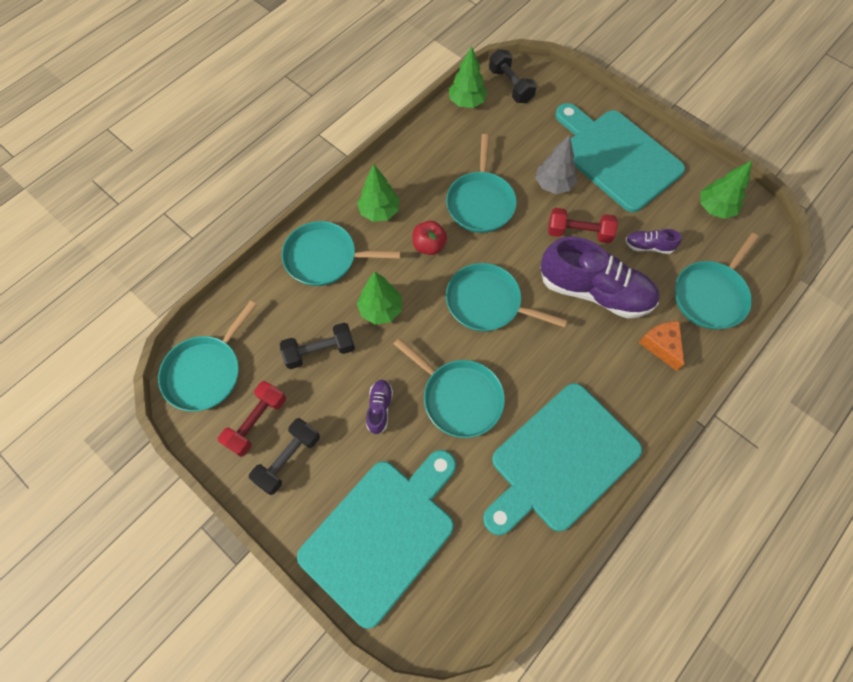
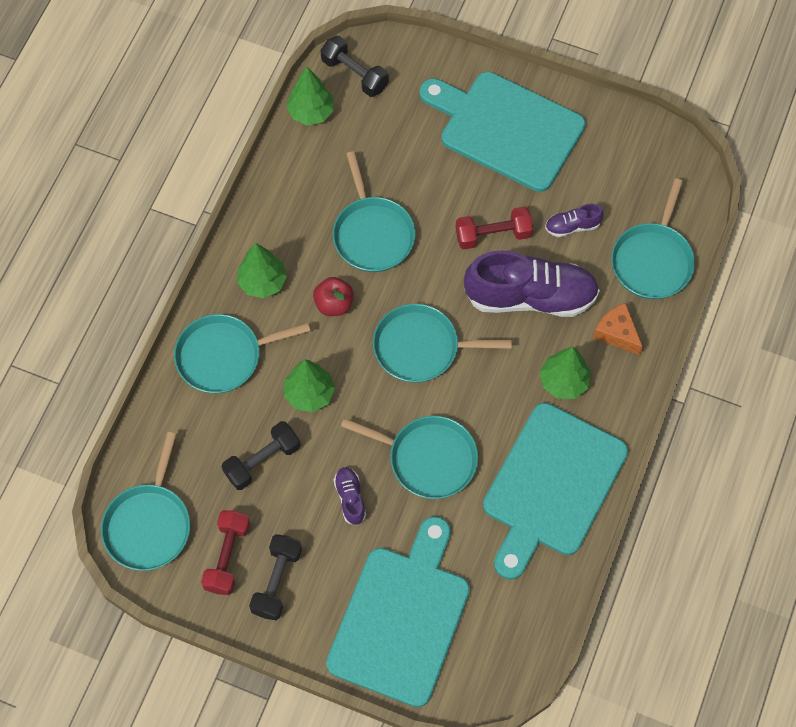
camera: 20 degrees left, 0 degrees up
(553, 185) = (446, 186): grey tree -> none
(714, 208) = (630, 158): green tree -> green tree (563, 381)

